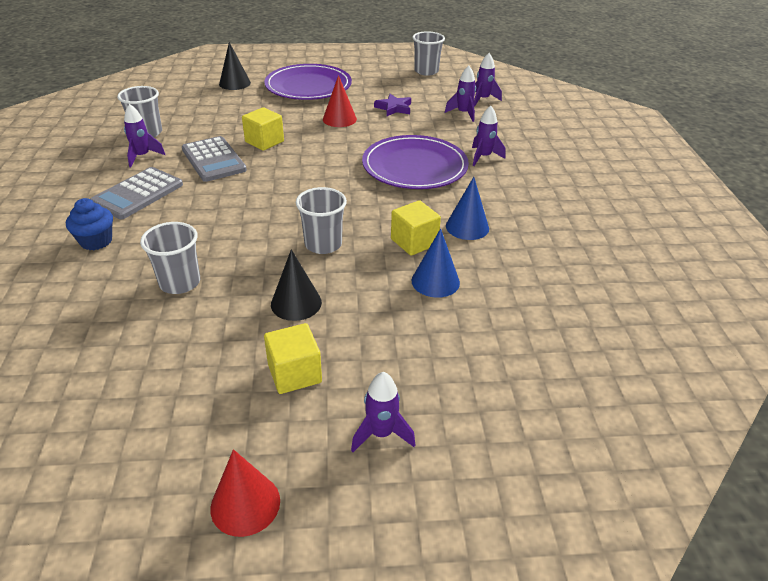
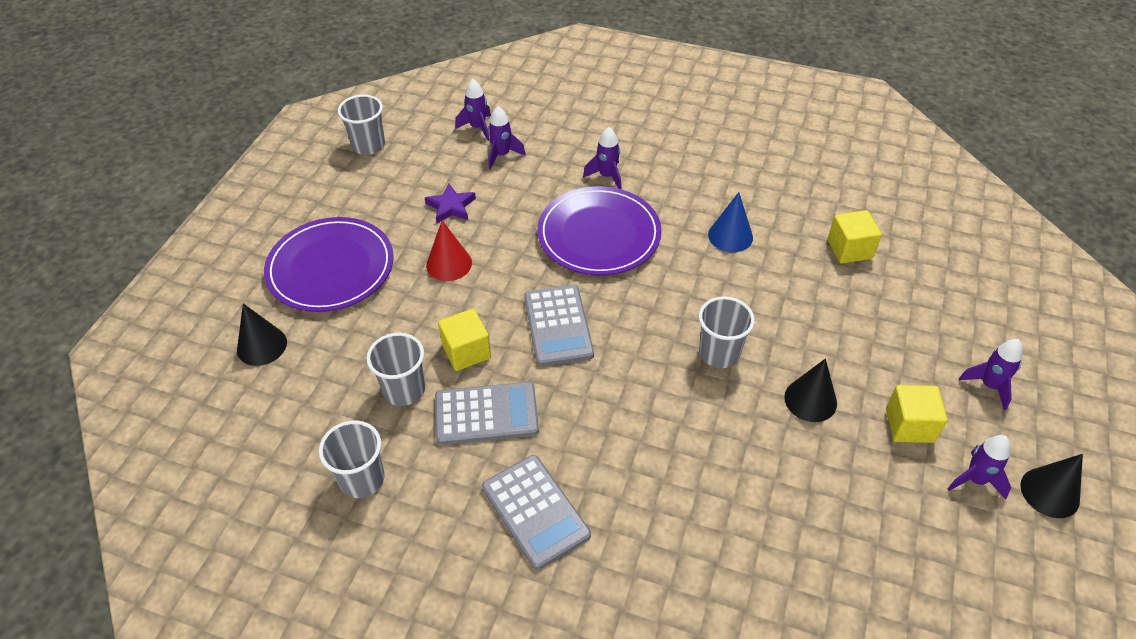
camera: 65 degrees left, 10 degrees up
(96, 241) = (631, 570): blue cupcake -> none
(142, 156) = (433, 494): purple rocket -> purple rocket (975, 480)
(180, 283) = (746, 493): grey cup -> grey cup (404, 390)
(245, 504) = (1050, 492): red cone -> black cone
(308, 169) = (558, 326): none -> grey calculator
(414, 242) = (741, 282): yellow cube -> yellow cube (849, 249)
(435, 281) = (808, 288): blue cone -> none

